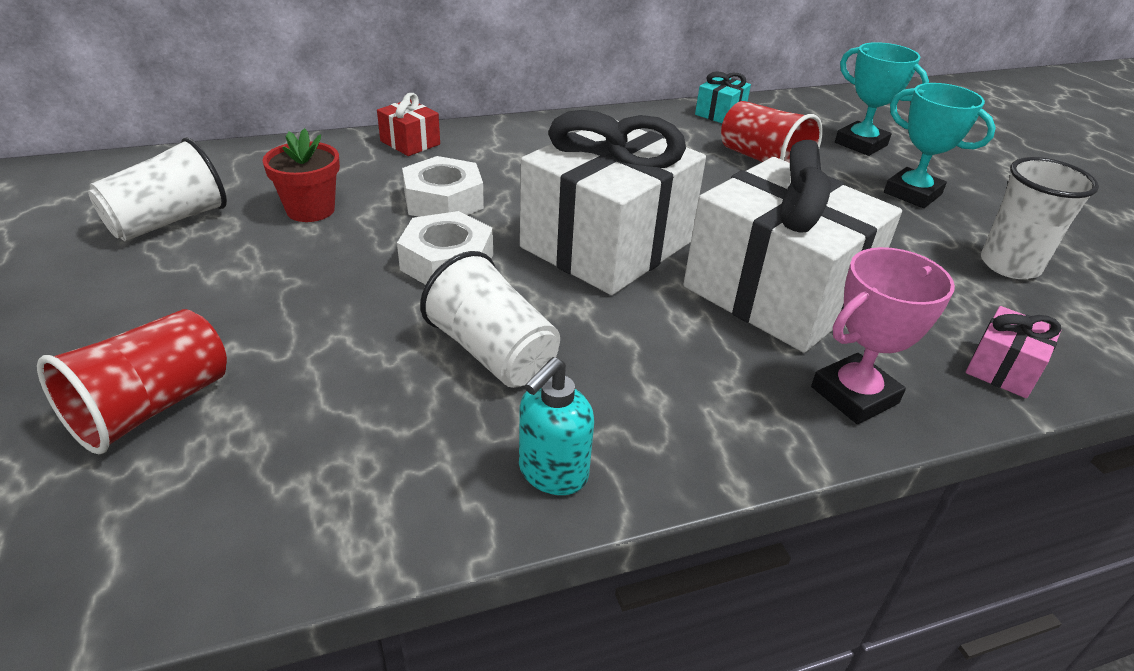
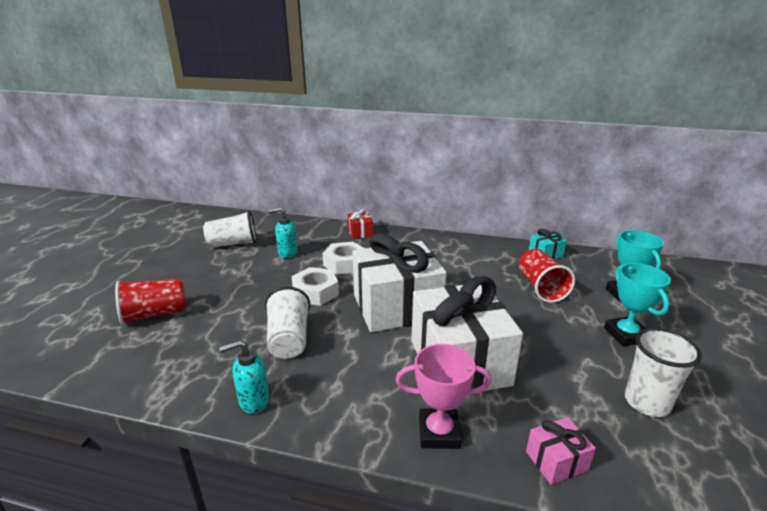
camera: 35 degrees right, 10 degrees down
(310, 210) = (287, 253): red flower pot -> turquoise soap dispenser

